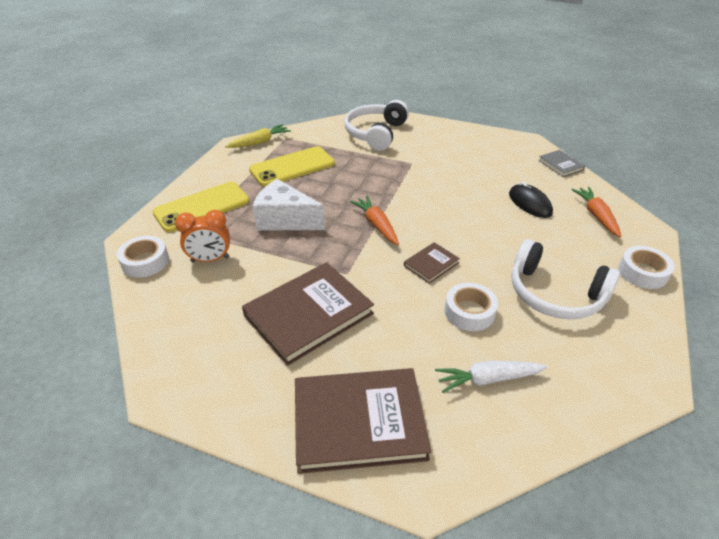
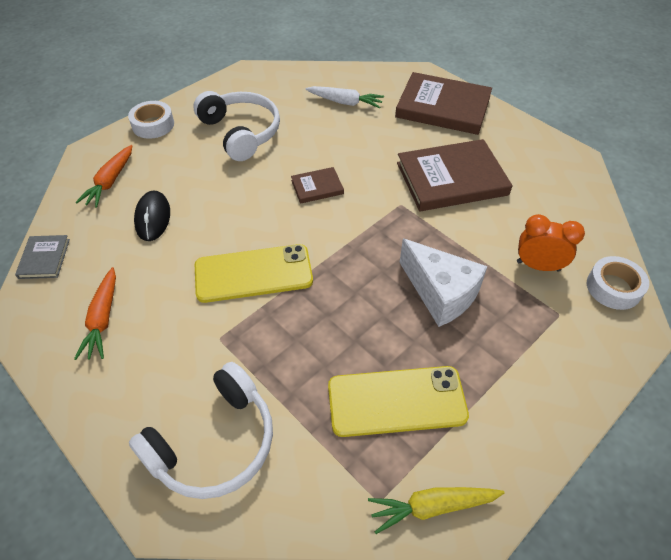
camera: 155 degrees left, 10 degrees up
(202, 207) = (547, 358): yellow phone -> yellow phone (253, 273)
(376, 225) = (338, 248): orange carrot -> orange carrot (103, 319)
(469, 312) = (320, 141): white tape -> none

